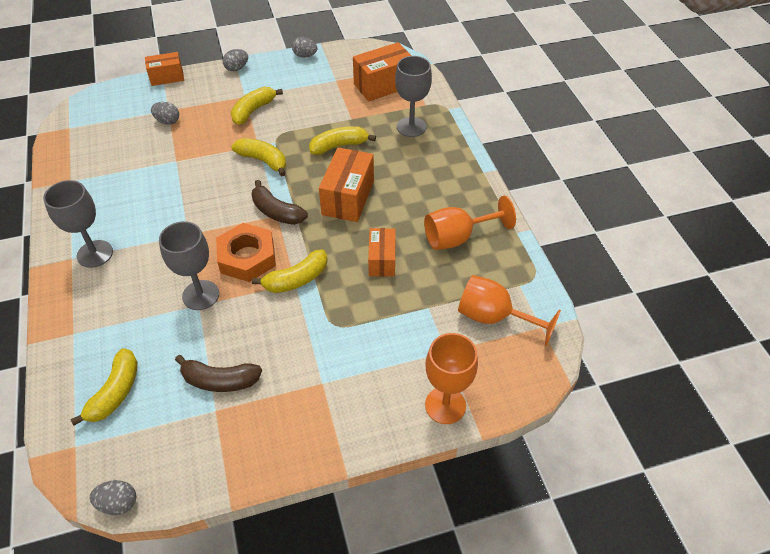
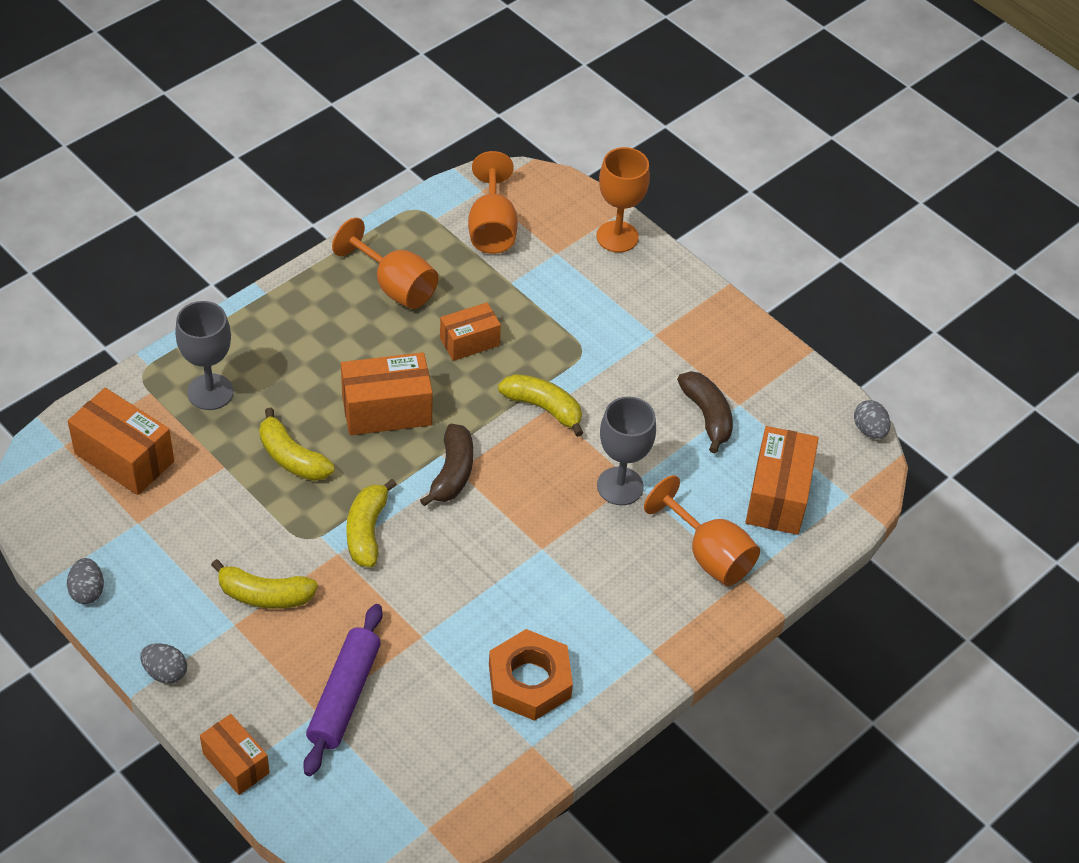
camera: 120 degrees left, 0 degrees up
(95, 254) = (630, 629): grey goblet -> none
(107, 321) = (708, 554): none -> orange goblet
(115, 392) = (778, 496): yellow banana -> orange box
(167, 121) = (344, 696): grey egg -> purple rolling pin
(247, 257) = (541, 468): orange nut -> orange nut (529, 681)

